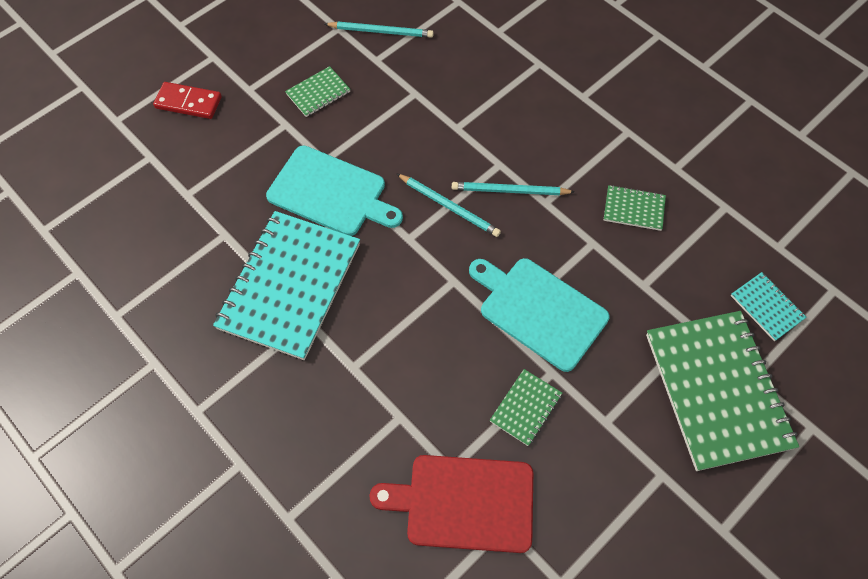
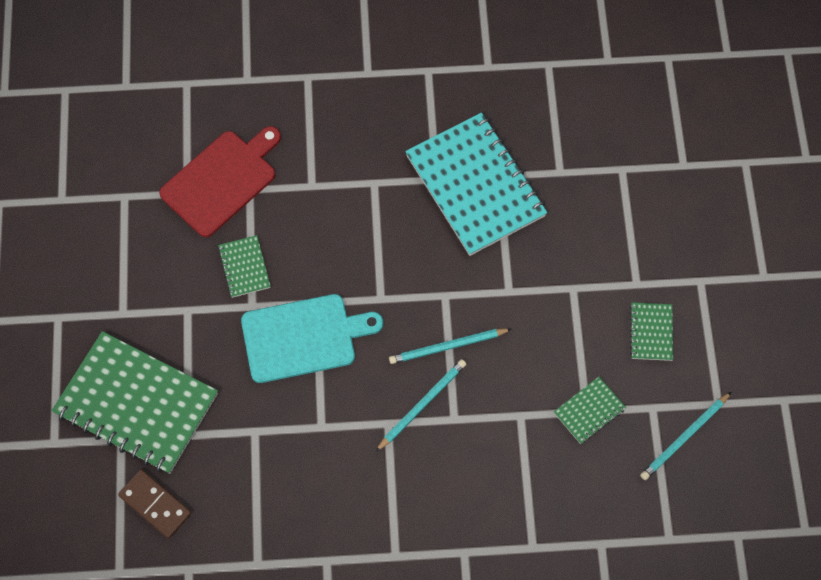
camera: 130 degrees right, 5 degrees up
(188, 103) = (722, 225): red domino -> none
(331, 192) = (536, 270): turquoise cutting board -> none
(633, 209) = (321, 486): green notebook -> green notebook (589, 411)
(766, 307) = (155, 504): turquoise notebook -> brown domino

